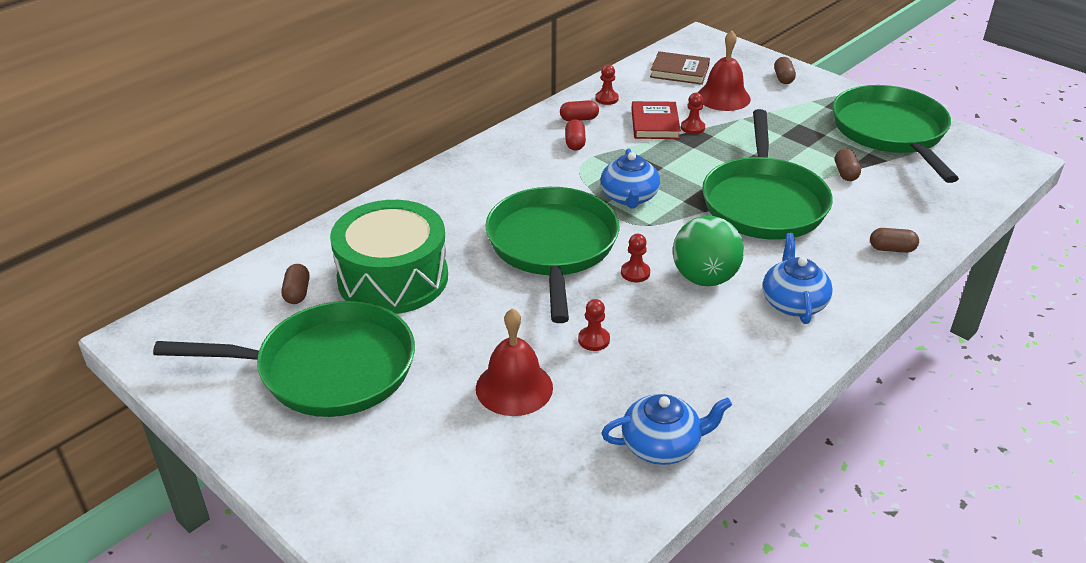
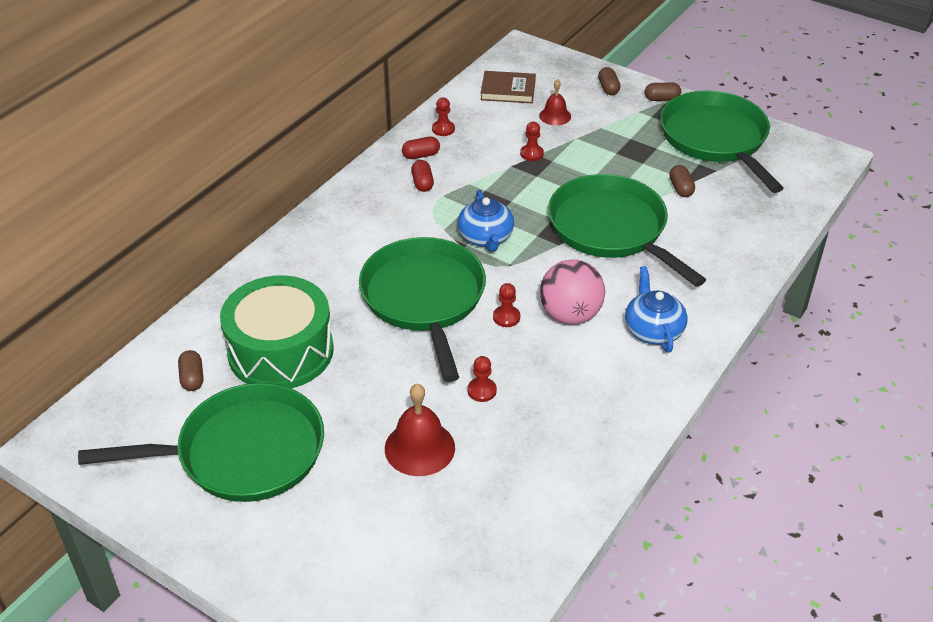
camera: 10 degrees left, 5 degrees up
(655, 124) = (495, 153): red book -> none
(662, 445) = (561, 485): blue teapot -> none
(704, 278) = (570, 315): green ball -> pink ball
(723, 97) = (555, 116): red bell -> red bell, size x0.61
(763, 203) = (611, 229): green pan -> green pan turned 150 degrees clockwise
(891, 249) = (732, 264): brown capsule -> brown capsule (661, 99)

